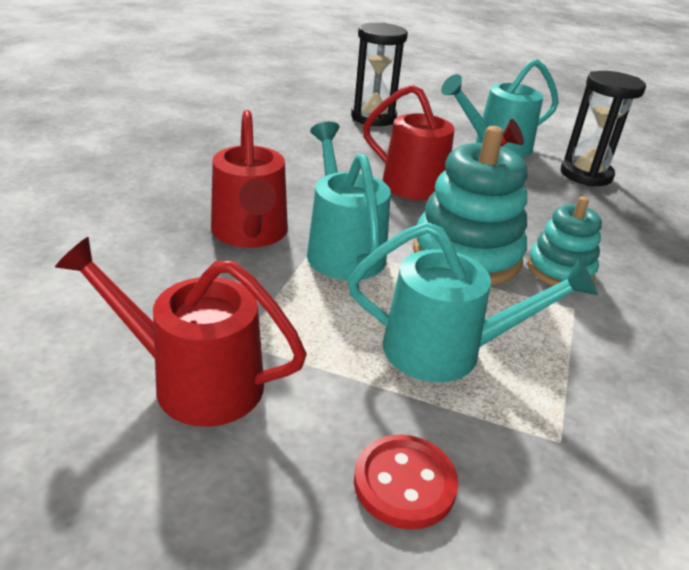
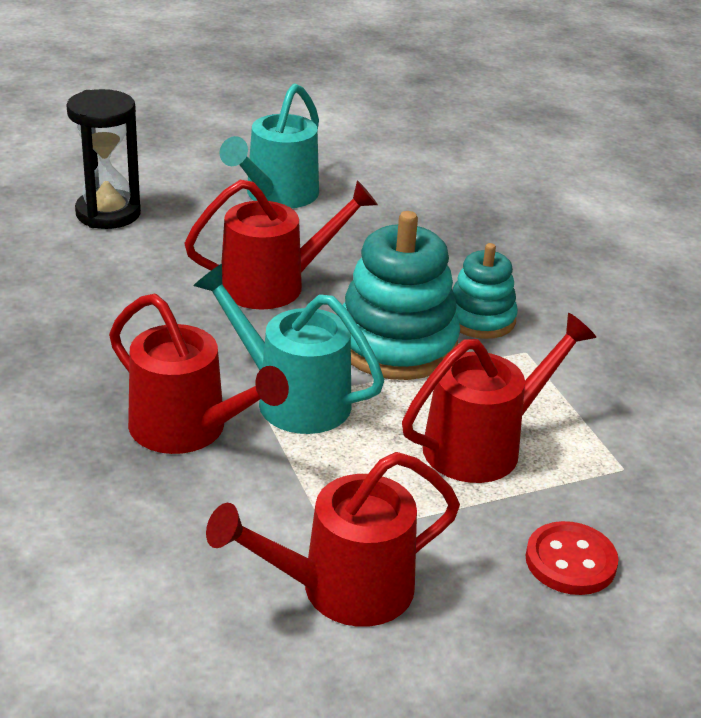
camera: 40 degrees left, 0 degrees up
(447, 351) = (484, 445): turquoise watering can -> red watering can
(586, 175) = (393, 195): black hourglass -> none

